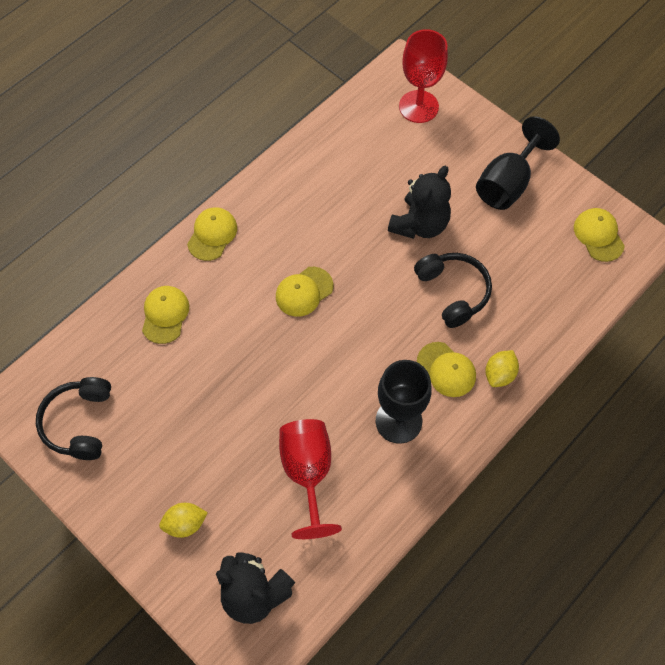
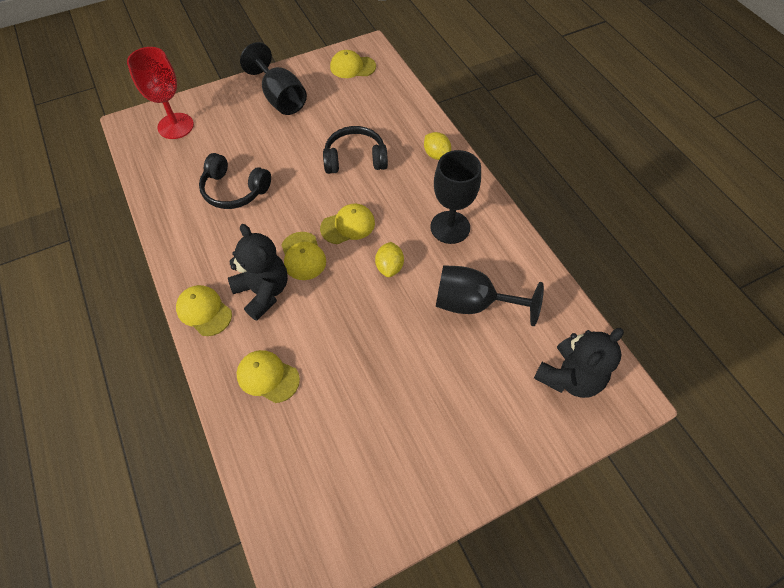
camera: 70 degrees left, 5 degrees down
(79, 423) = (349, 494): black headphones -> black headphones (234, 190)
(185, 524) = (490, 417): yellow lemon -> yellow lemon (389, 267)
(308, 472) = (472, 303): red goblet -> black goblet
(419, 224) = (284, 160): black teddy bear -> black teddy bear (263, 292)
(446, 369) = (419, 184): yellow cap -> yellow cap (348, 225)

